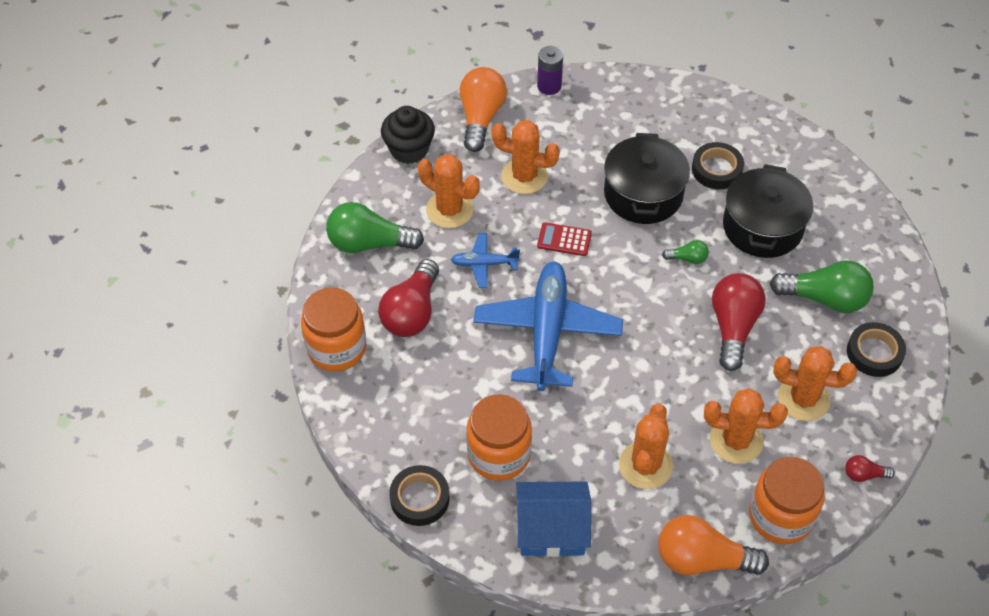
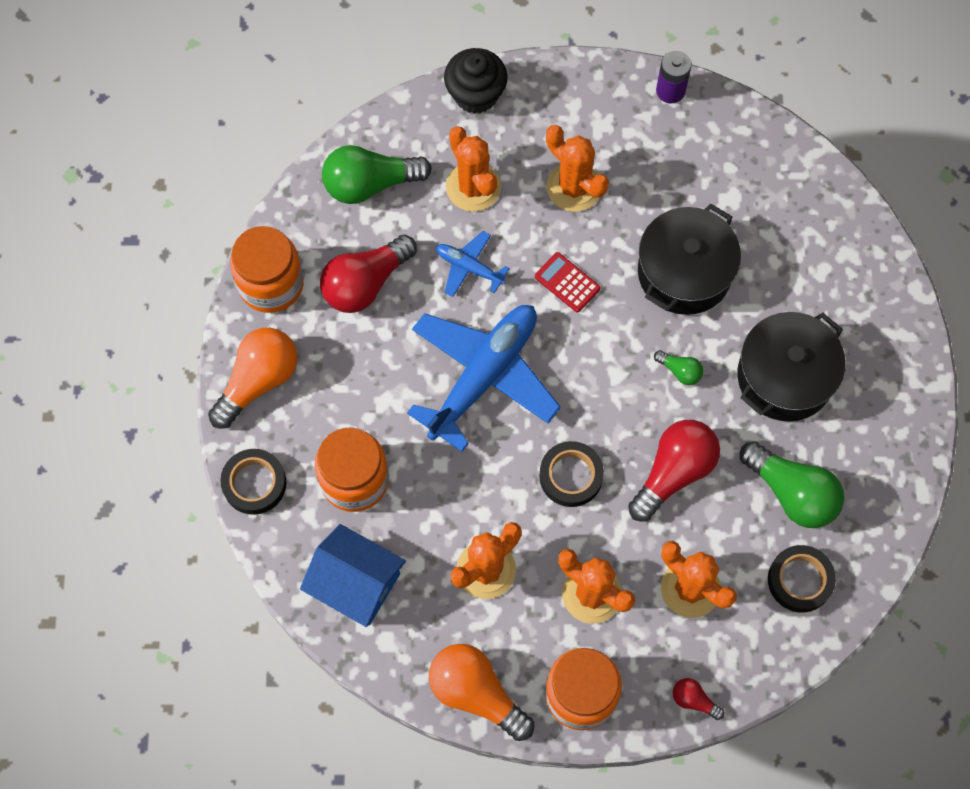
camera: 30 degrees right, 15 degrees up
(369, 243) = (370, 184): green light bulb -> green light bulb turned 45 degrees counterclockwise
(481, 118) = (573, 93): orange light bulb -> orange light bulb (258, 381)
(716, 169) = (783, 284): black tape -> black tape (571, 476)

